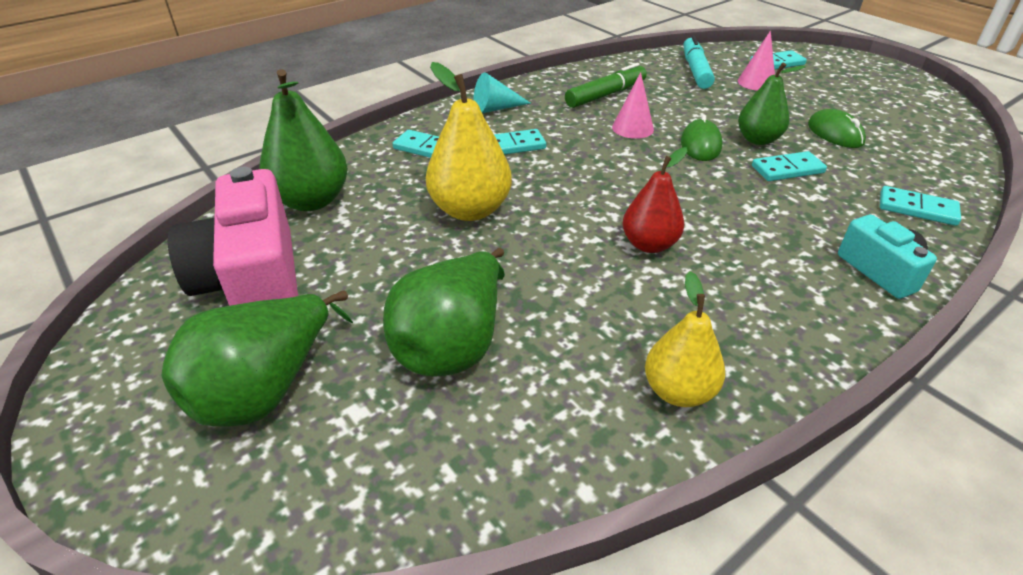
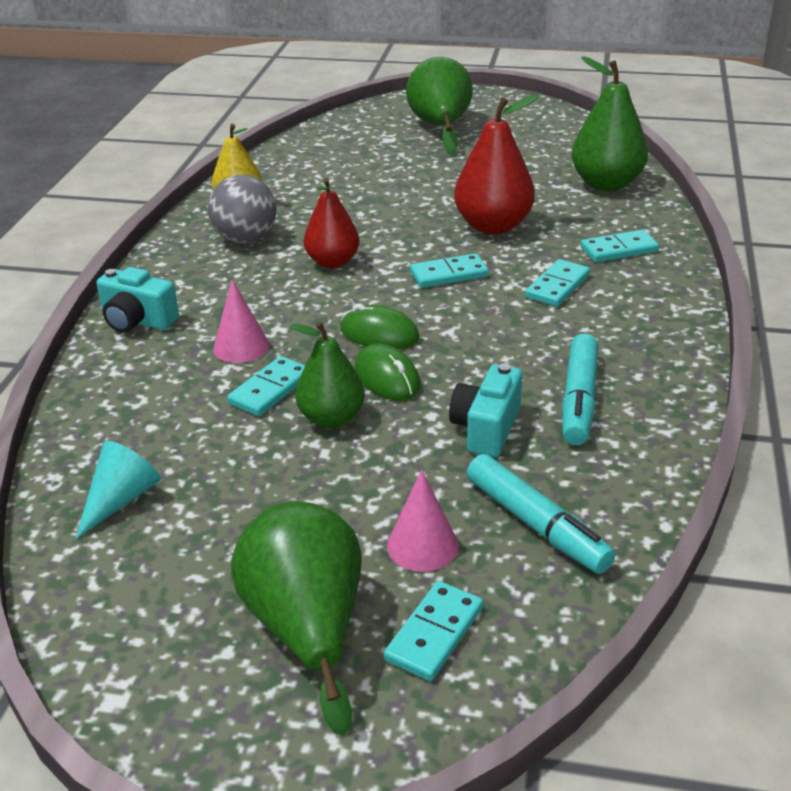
camera: 140 degrees right, 5 degrees down
(254, 282) = (536, 145): pink camera -> none
(453, 344) = (382, 171): green pear -> green pear (307, 627)
(470, 210) = (493, 226): yellow pear -> red pear
(495, 108) = (650, 316): turquoise cone -> turquoise cone (120, 499)
(606, 95) = (578, 399): green marker -> turquoise marker
(632, 128) = (481, 364): pink cone -> pink cone (241, 346)
(672, 103) = (486, 428): none -> turquoise camera
(713, 320) = (246, 239): none -> grey ball
(835, 133) = (244, 480): green mouse -> green mouse (379, 334)
(917, 209) = (114, 402): turquoise domino -> turquoise domino (449, 274)

